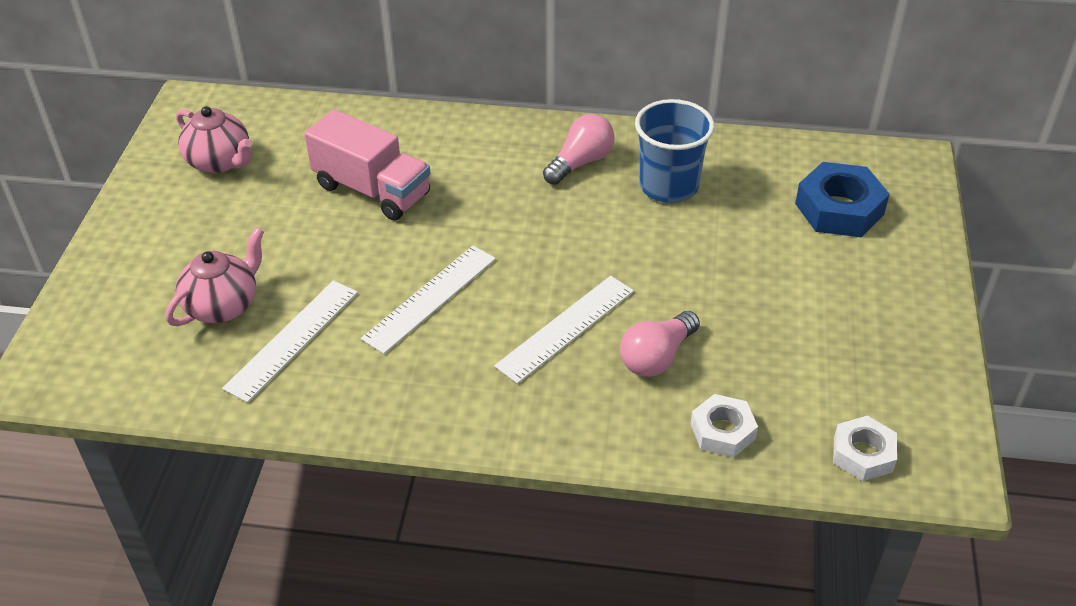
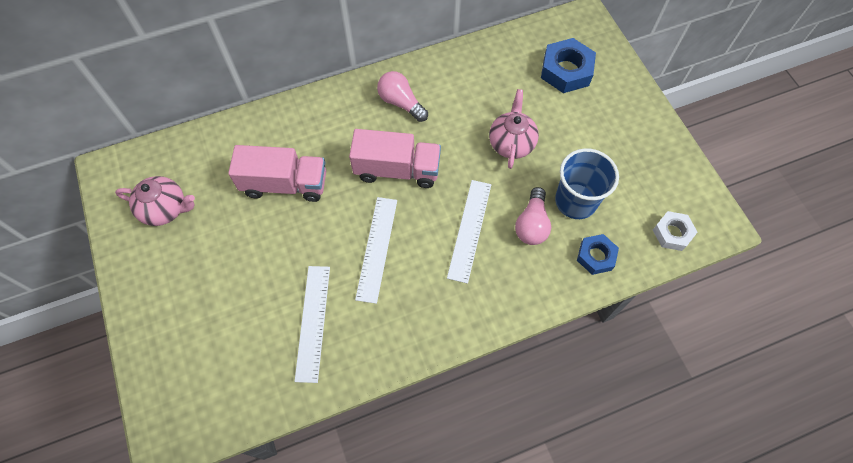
camera: 30 degrees left, 20 degrees up
(223, 305) = (250, 320): pink teapot -> pink teapot (511, 143)
(521, 228) = (397, 170): none -> pink truck
(580, 162) = (401, 103): pink light bulb -> pink light bulb turned 60 degrees counterclockwise
(669, 186) = (463, 97): blue cup -> blue cup (575, 201)
(722, 431) = (596, 256): white nut -> blue nut

